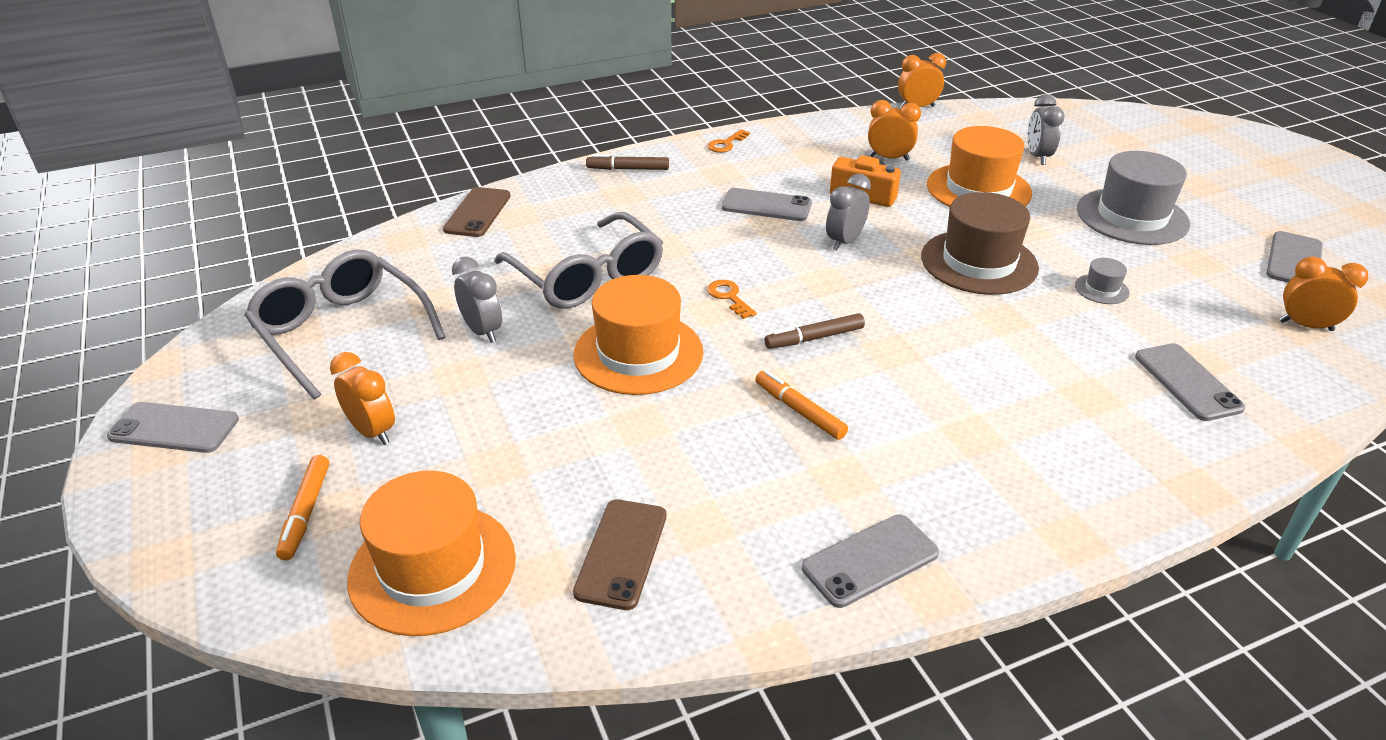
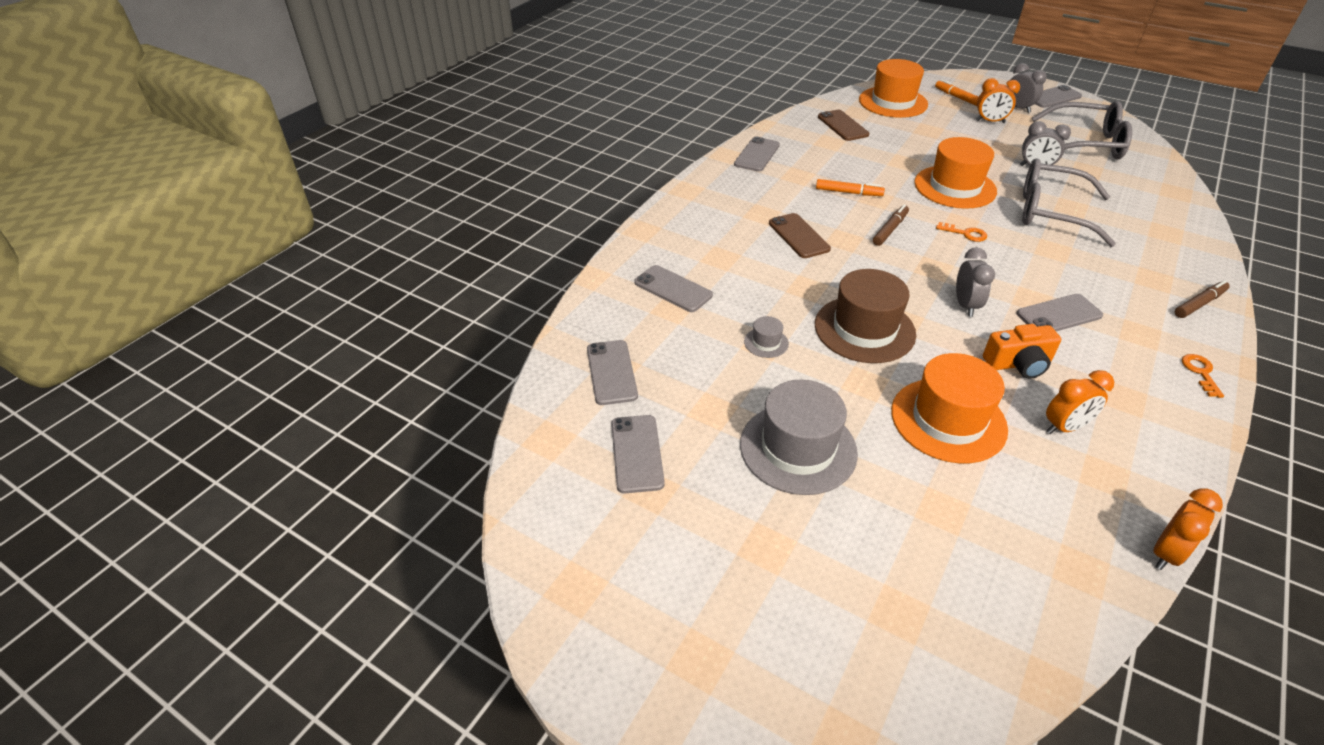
camera: 145 degrees right, 5 degrees up
(477, 213) = (1189, 224): brown phone -> brown phone (798, 236)
(1038, 157) = (952, 512): grey clock -> grey clock (1018, 108)
(1306, 326) = (611, 372): orange clock -> grey phone

